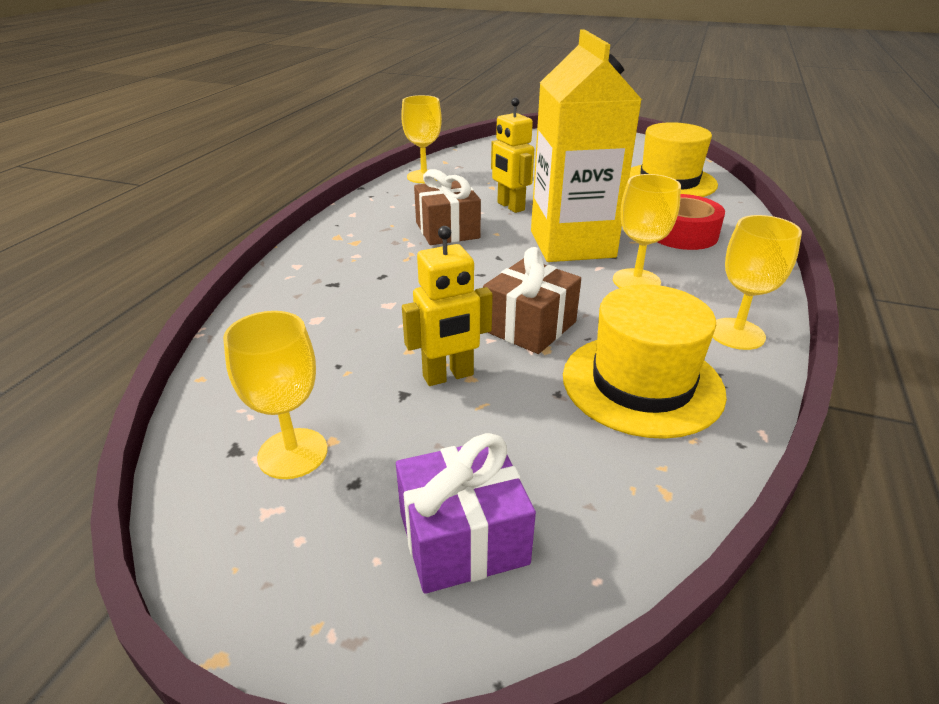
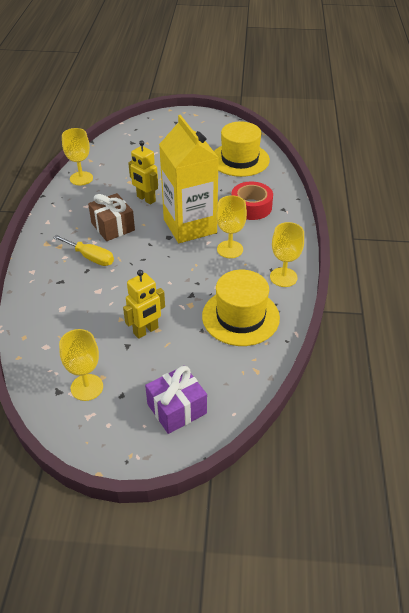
camera: 15 degrees left, 10 degrees up
(396, 261) = (91, 257): none -> yellow screwdriver
(529, 326) = (179, 292): brown gift -> none

